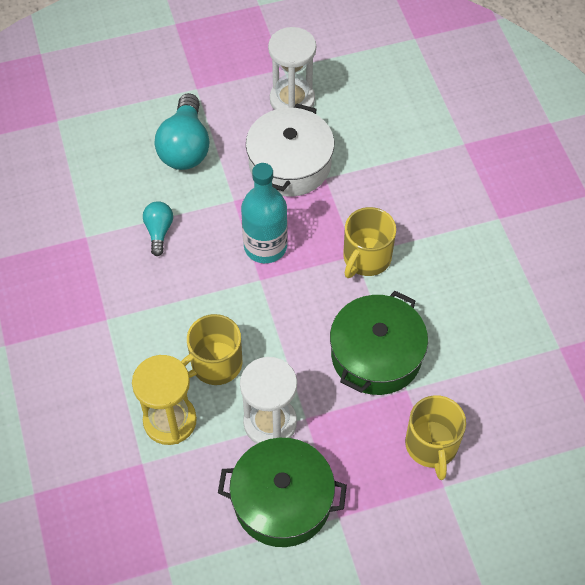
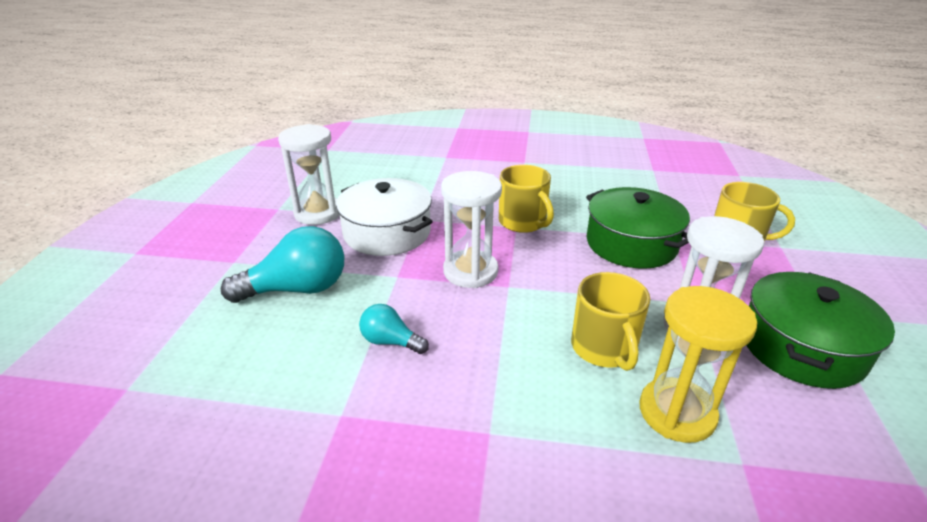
camera: 65 degrees left, 25 degrees down
(185, 147) = (297, 289): turquoise light bulb -> turquoise light bulb turned 45 degrees counterclockwise
(265, 246) = (470, 271): turquoise bottle -> white hourglass

